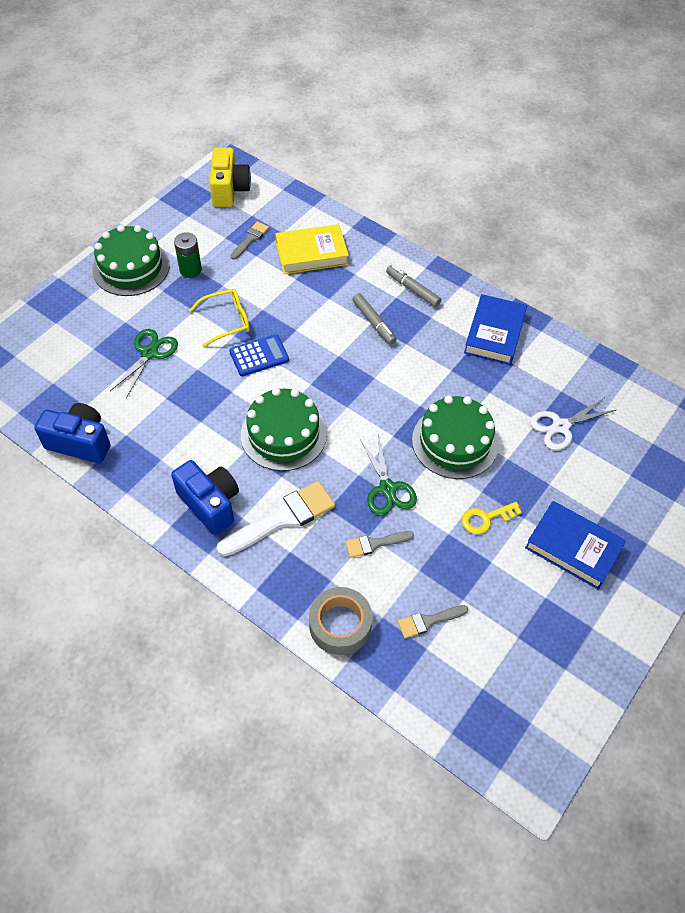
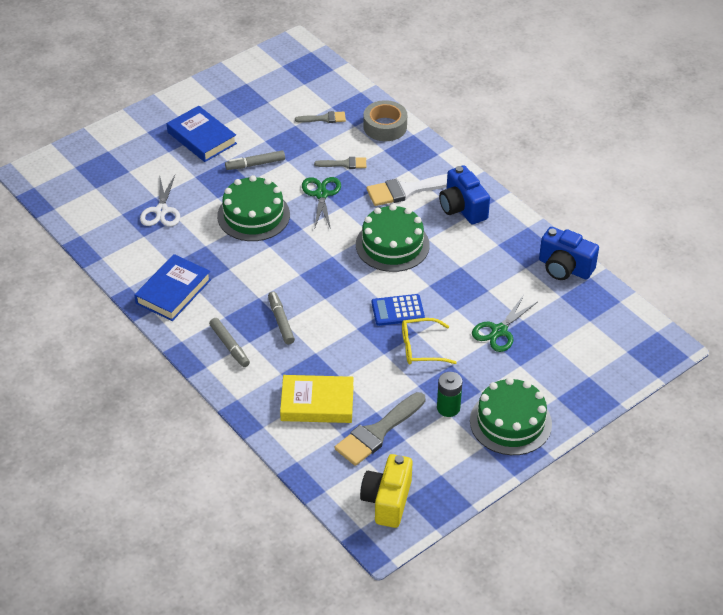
camera: 165 degrees left, 10 degrees down
(250, 239) = (378, 432): grey brush -> grey brush, size x1.84
(486, 518) = (255, 164): yellow key -> grey marker
(560, 426) = (161, 211): white scissors -> white scissors turned 105 degrees clockwise

